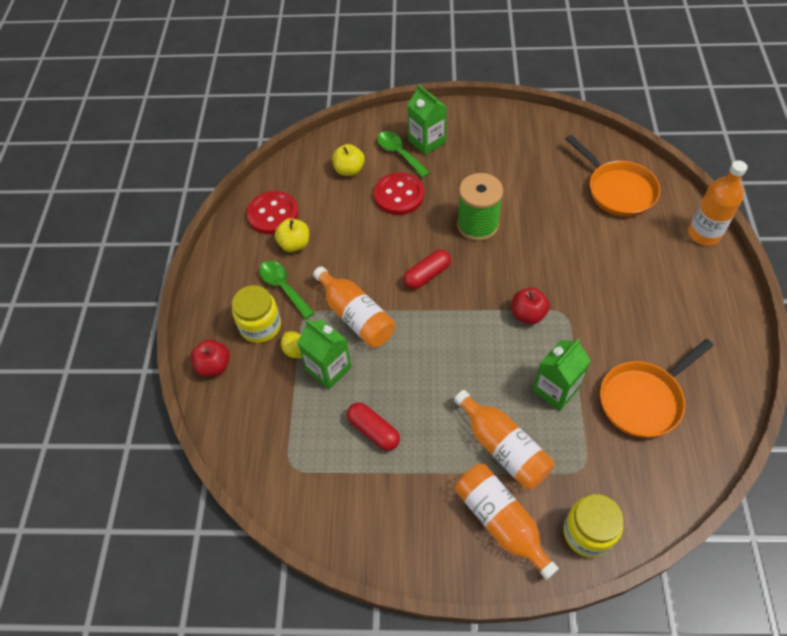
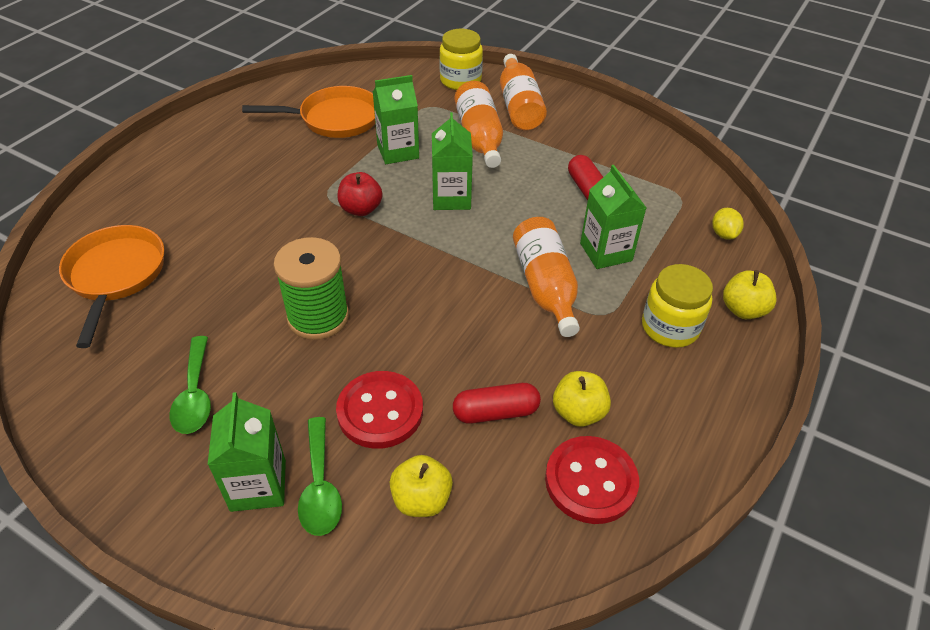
camera: 155 degrees left, 10 degrees down
(214, 366) = (743, 310): red apple -> yellow apple
(283, 287) = (621, 360): green spoon -> green spoon (195, 395)
(295, 350) = (636, 284): yellow lemon -> yellow lemon (723, 234)
(427, 275) = (430, 291): red capsule -> red capsule (495, 412)
(473, 361) = (451, 198): none -> green carton
(704, 234) = (106, 195): orange bottle -> none

